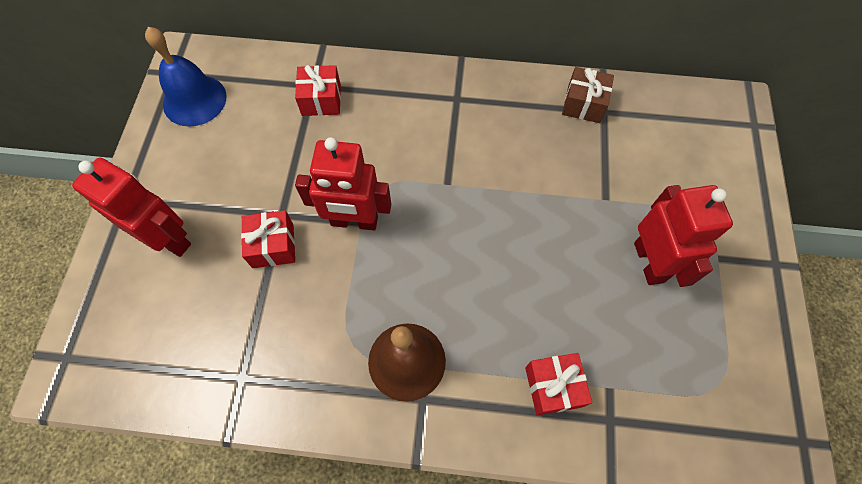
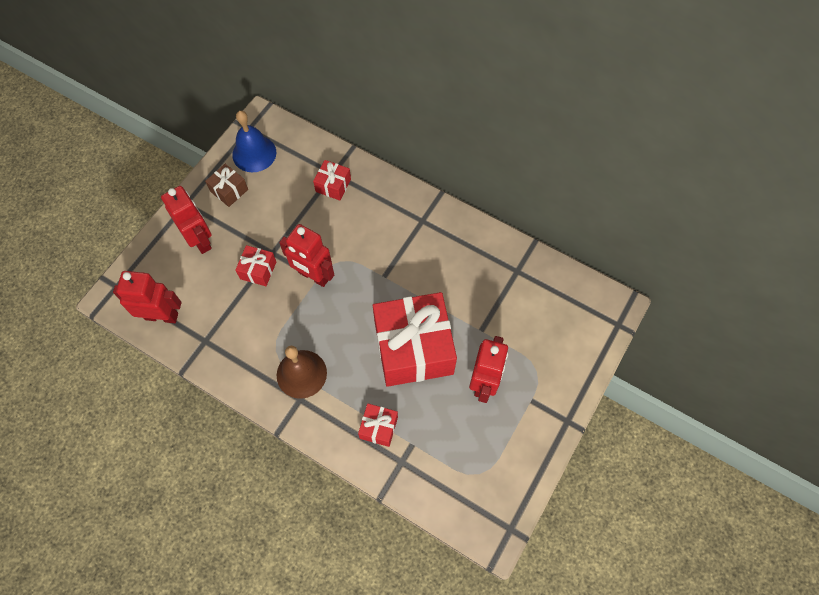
camera: 25 degrees right, 0 degrees up
(157, 371) = (162, 316): none -> red robot
(537, 258) = (413, 348): none -> red gift
(583, 104) = (506, 260): brown gift -> brown gift (229, 190)

